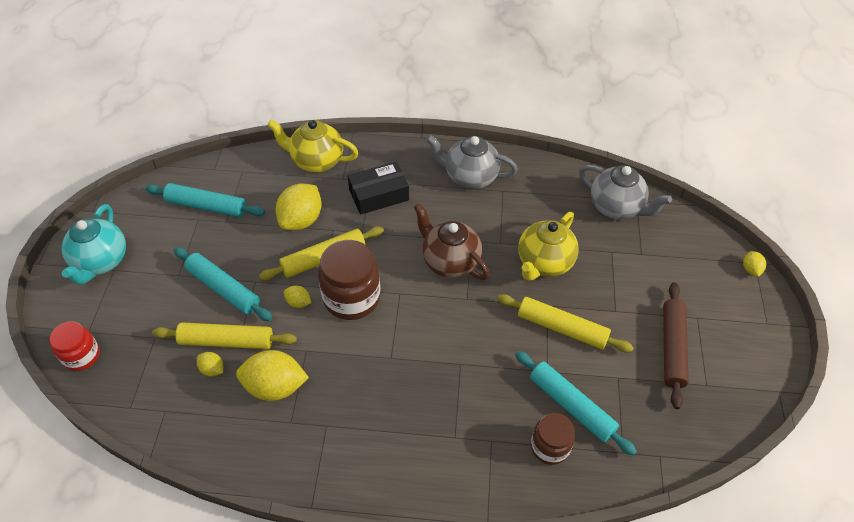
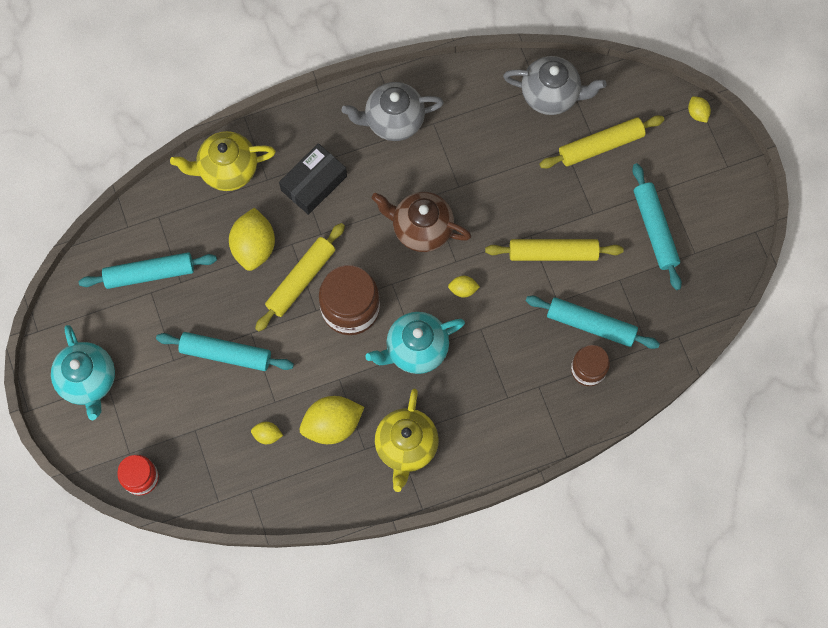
camera: 25 degrees left, 20 degrees up
(227, 341) = (262, 403): yellow rolling pin -> yellow rolling pin (600, 145)
(298, 302) = (304, 336): yellow lemon -> yellow lemon (463, 289)
(390, 355) = (415, 349): none -> turquoise teapot
(544, 263) = (509, 191): yellow teapot -> yellow teapot (406, 446)
(672, 347) = (654, 229): brown rolling pin -> turquoise rolling pin

